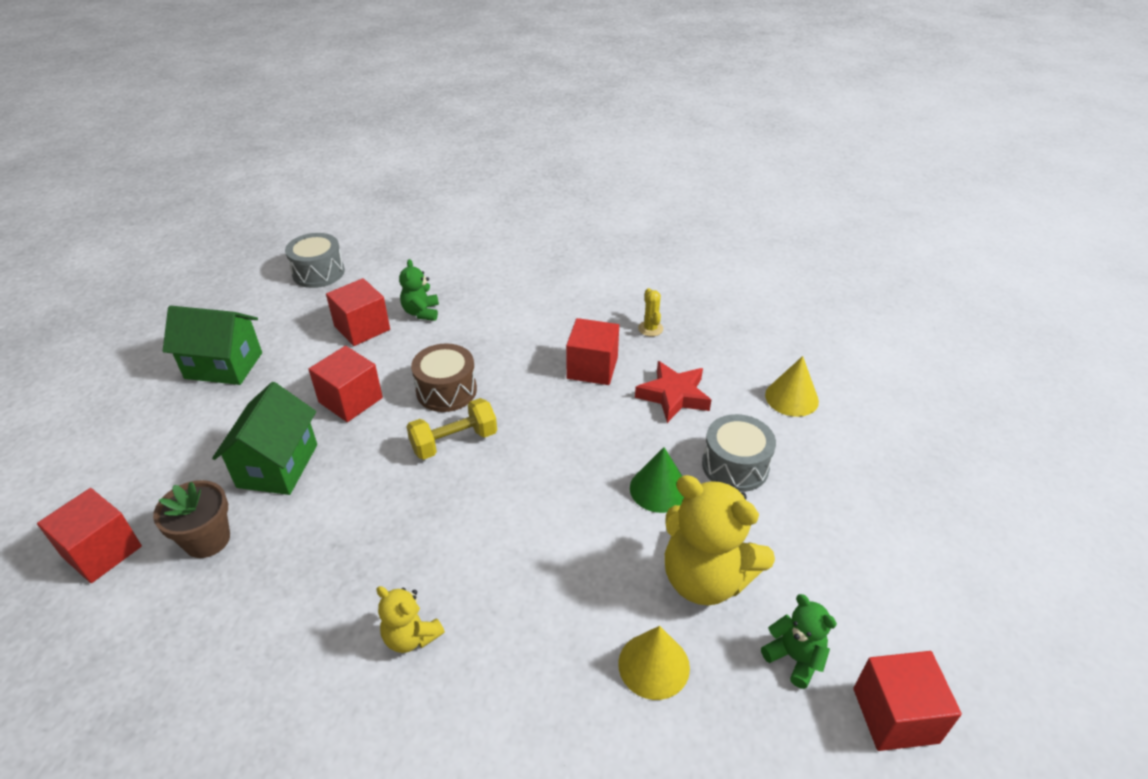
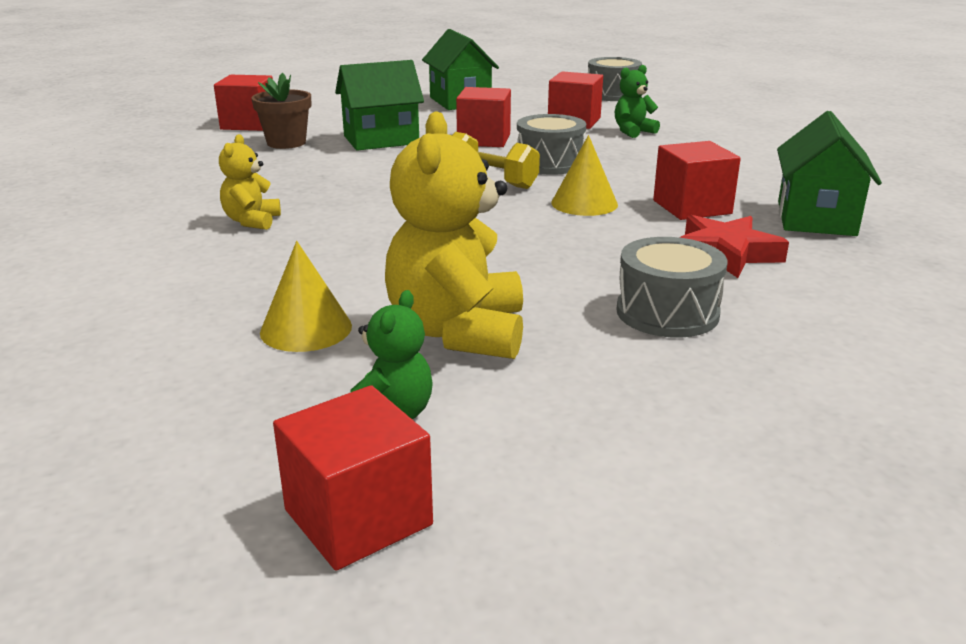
camera: 60 degrees right, 15 degrees down
(446, 390) = (550, 163): brown drum -> grey drum
(650, 329) = (816, 218): yellow cactus -> green house
(659, 489) = (561, 278): green cone -> none
(791, 398) = (865, 325): yellow cone -> yellow cone (584, 203)

